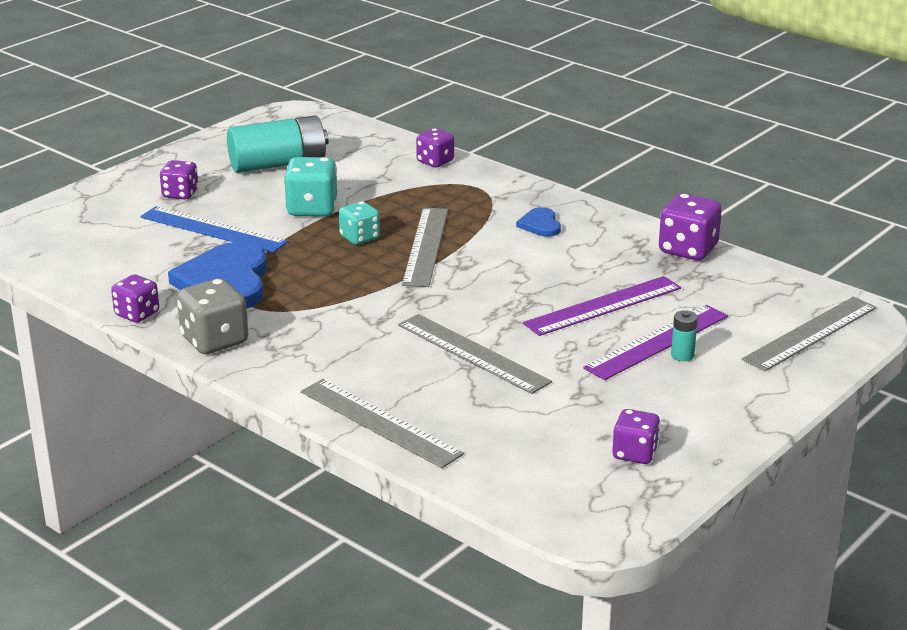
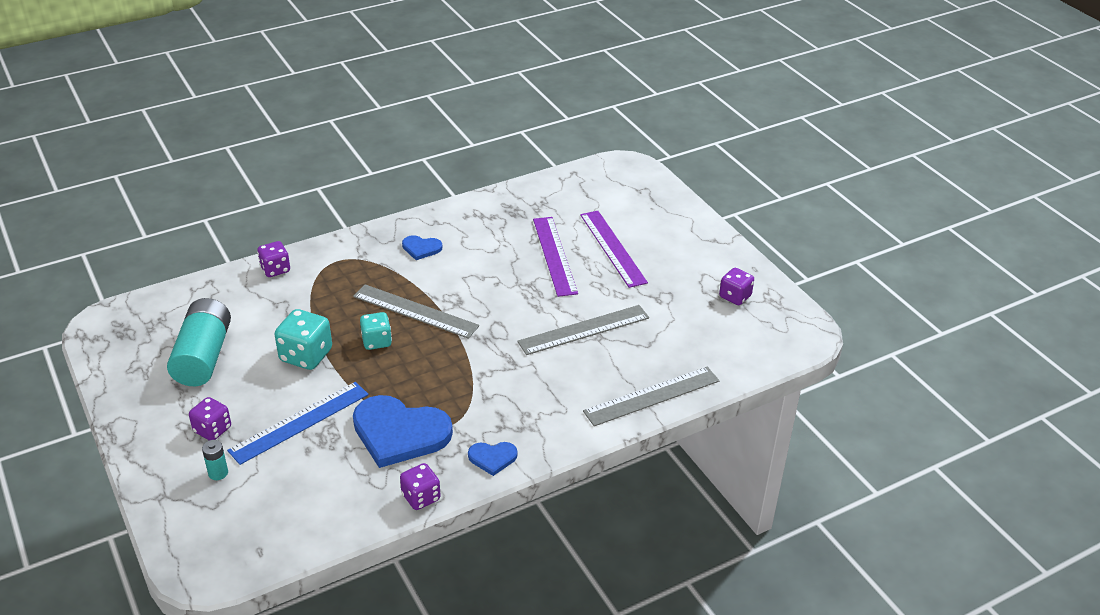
camera: 70 degrees left, 10 degrees up
(214, 341) = (492, 458): grey dice -> blue heart
(682, 355) = (634, 243): turquoise battery -> turquoise battery (218, 473)
(688, 250) = (503, 198): purple dice -> none
(810, 333) = (634, 188): grey ruler -> none

